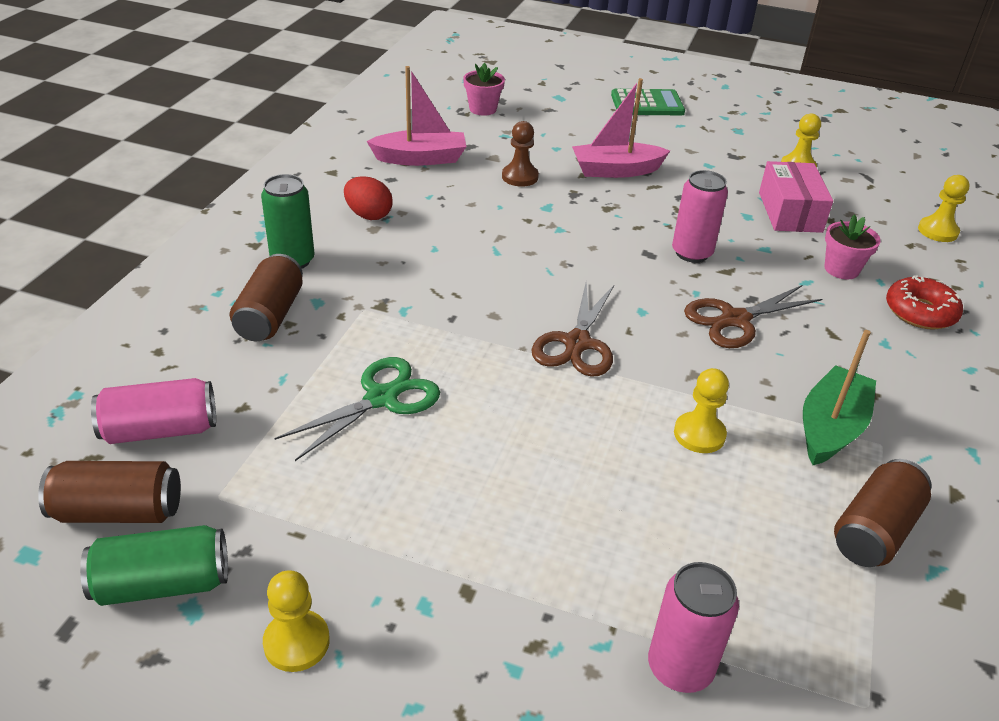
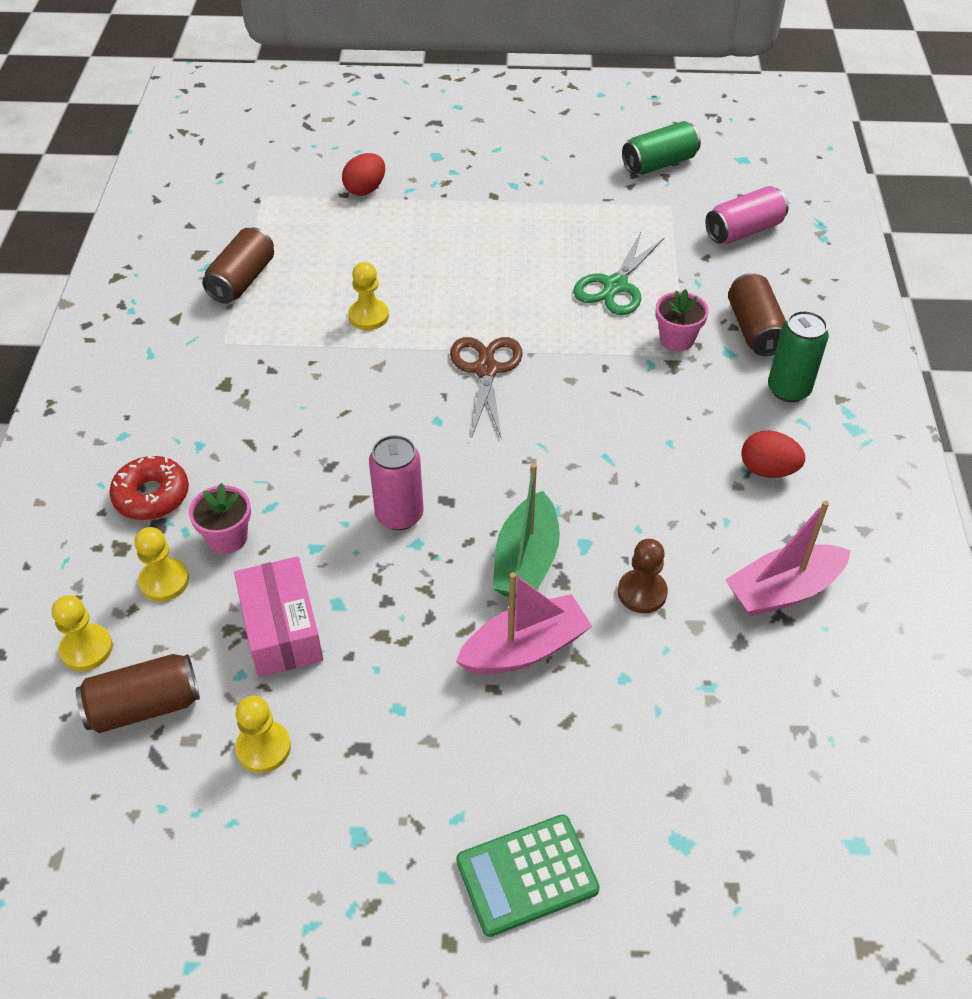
camera: 165 degrees right, 10 degrees up
(118, 511) = (718, 186): brown can -> brown can (144, 706)
(296, 642) = (570, 158): yellow pawn -> yellow pawn (164, 581)
(483, 109) = (779, 752): pink flower pot -> pink flower pot (676, 339)
(680, 667) = (365, 189): pink can -> red egg
(735, 320) = (346, 433): brown scissors -> none
(830, 428) = (264, 346): green boat -> green boat (526, 561)

